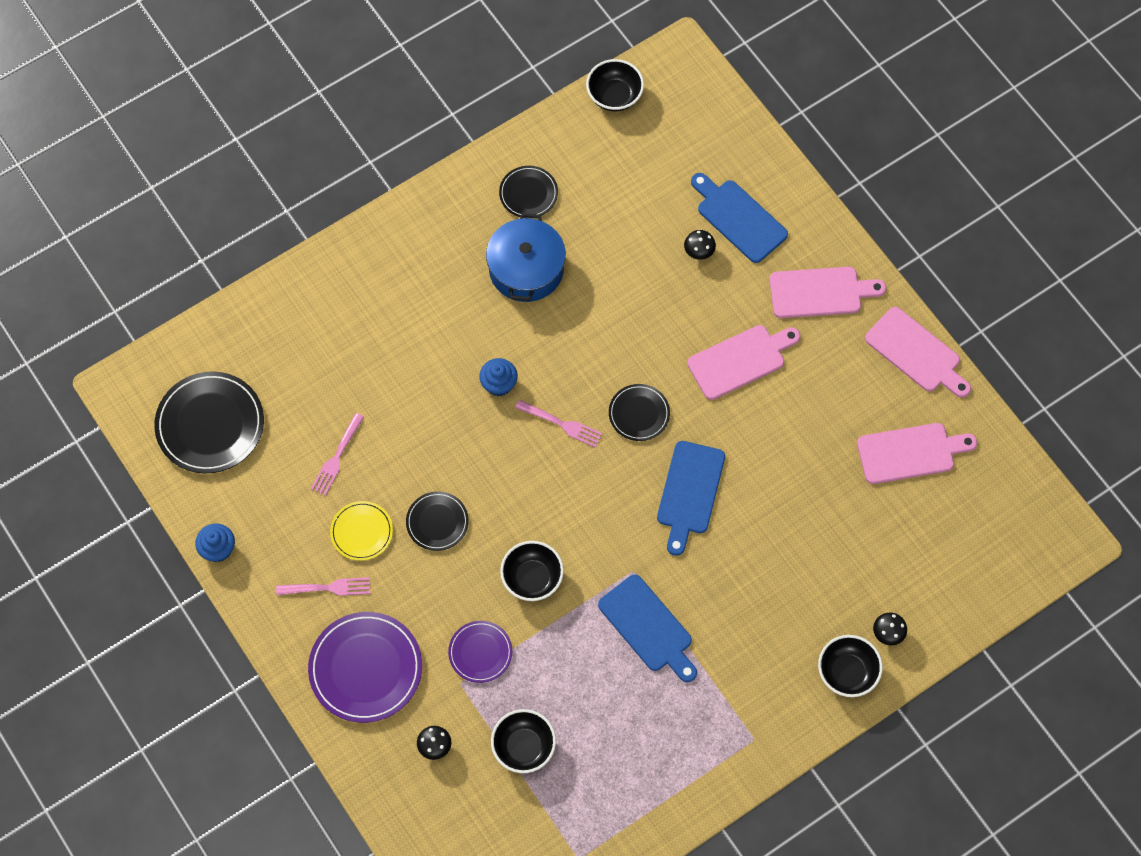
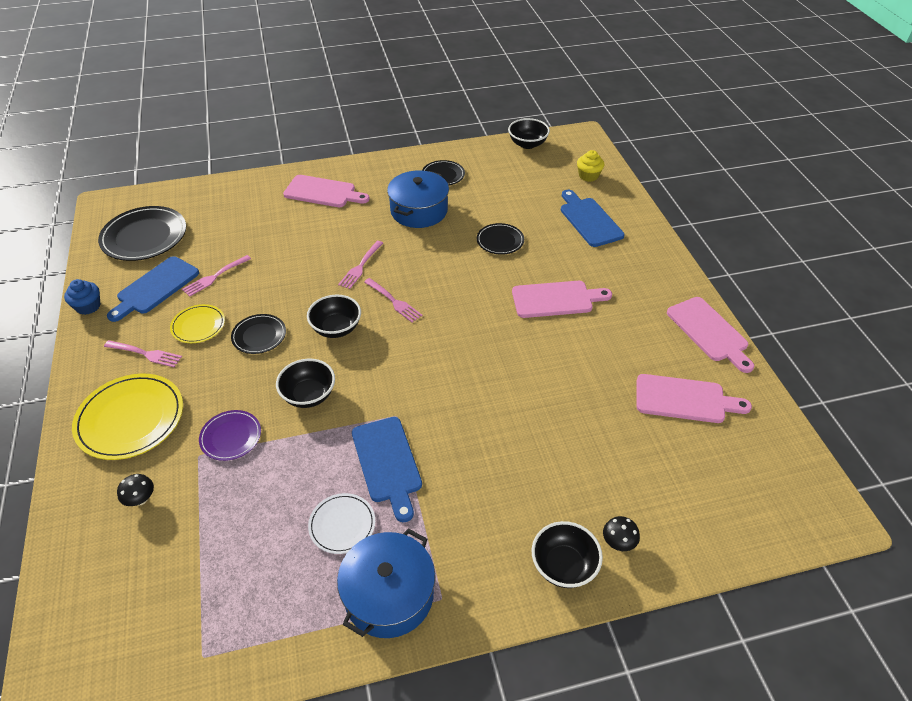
camera: 20 degrees right, 20 degrees down
(365, 668) = (130, 419): purple plate -> yellow plate
(499, 384) = (361, 266): blue cupcake -> pink fork
(523, 747) = (217, 527): black bowl -> black bowl (336, 328)
(636, 704) = (342, 525): none -> white plate
(639, 413) = (458, 311): black plate -> black plate (500, 241)
(689, 492) = (474, 373): blue cutting board -> blue cutting board (155, 287)
(699, 252) = (551, 231): black mushroom -> none
(708, 752) = (389, 594): none -> blue pot
(713, 135) = (588, 176): none -> yellow cupcake
(820, 292) = (638, 275): pink cutting board -> pink cutting board (323, 192)

